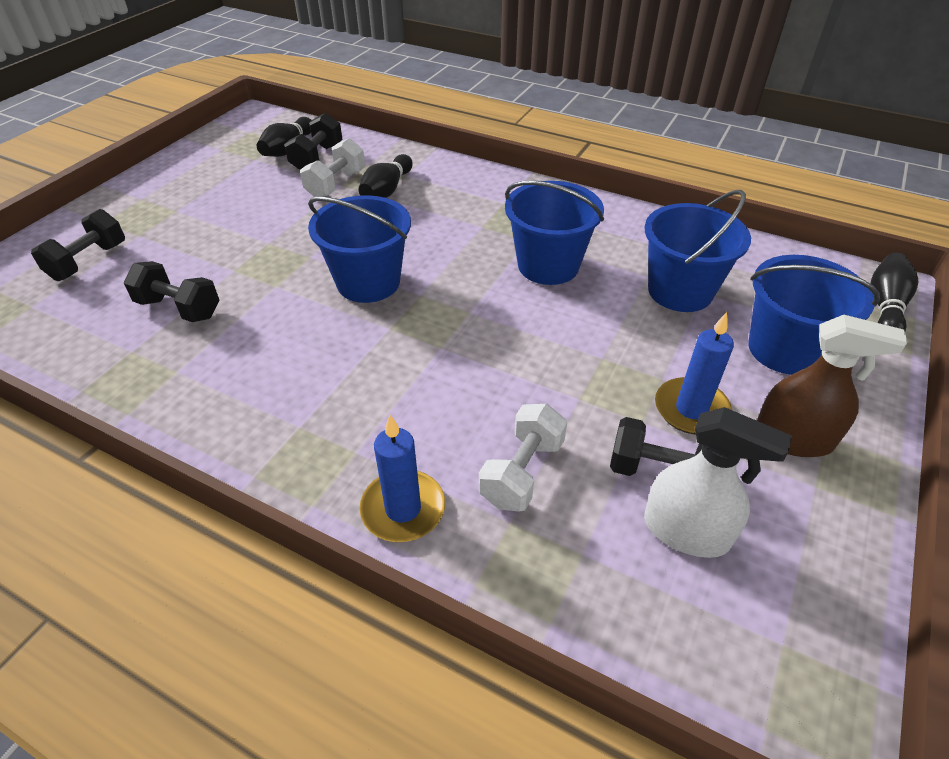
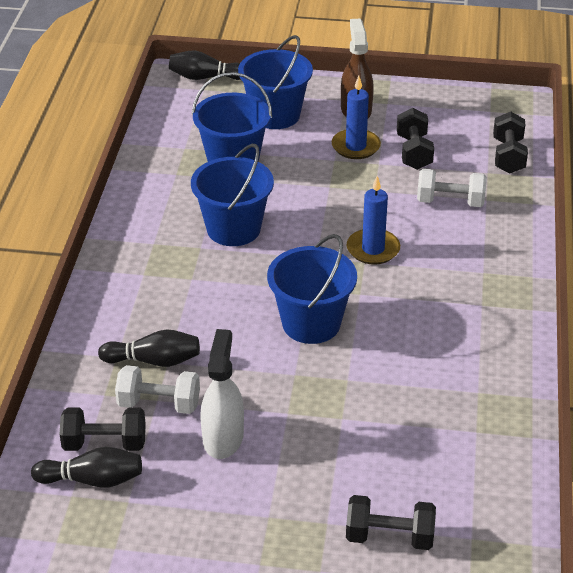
camera: 110 degrees left, 5 degrees down
(179, 308) = (412, 428): black dumbbell -> black dumbbell (508, 156)
(403, 509) = (508, 240): blue candle -> blue candle (373, 249)
(686, 531) = (448, 141): white spray bottle -> white spray bottle (223, 438)

